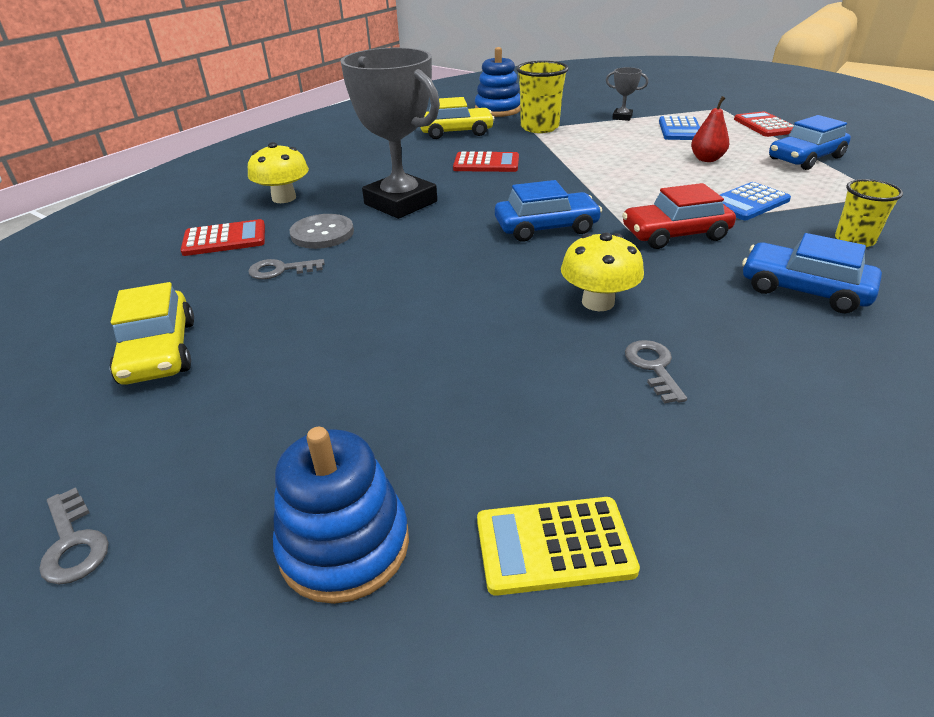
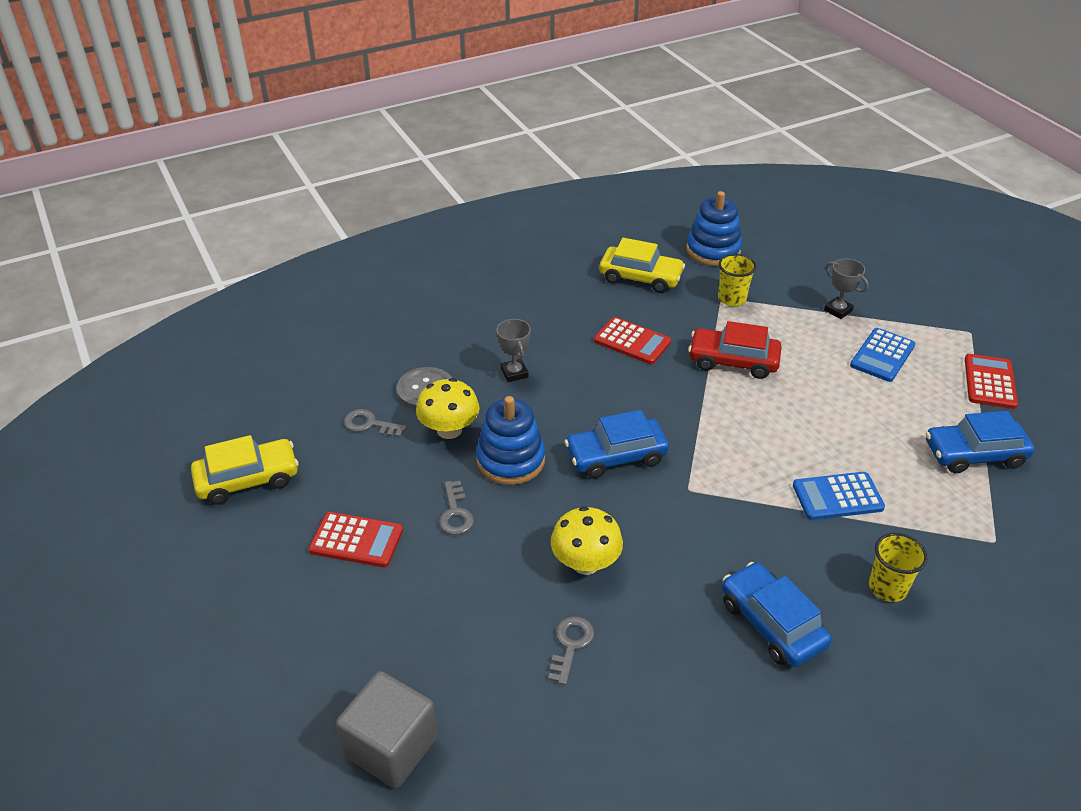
camera: 25 degrees right, 5 degrees up
(73, 543) = (142, 617): grey key -> grey key (455, 513)
(159, 351) = (248, 479): yellow car -> yellow car turned 120 degrees counterclockwise
(225, 239) = (348, 368): red calculator -> red calculator (356, 540)
(284, 198) = (421, 329): yellow mushroom -> yellow mushroom (449, 430)
(344, 545) = (278, 688): blue stacking toy -> blue stacking toy (510, 460)
(400, 203) = (514, 373): grey trophy -> grey trophy, size x0.43
(539, 127) = (732, 299): yellow cup -> yellow cup, size x0.65
(546, 227) = (616, 456): blue car -> blue car turned 150 degrees clockwise
(554, 546) = (391, 747): yellow calculator -> grey cube
(675, 234) = (724, 511): red car -> red car (733, 361)
(706, 159) = (862, 416): red pear -> none

